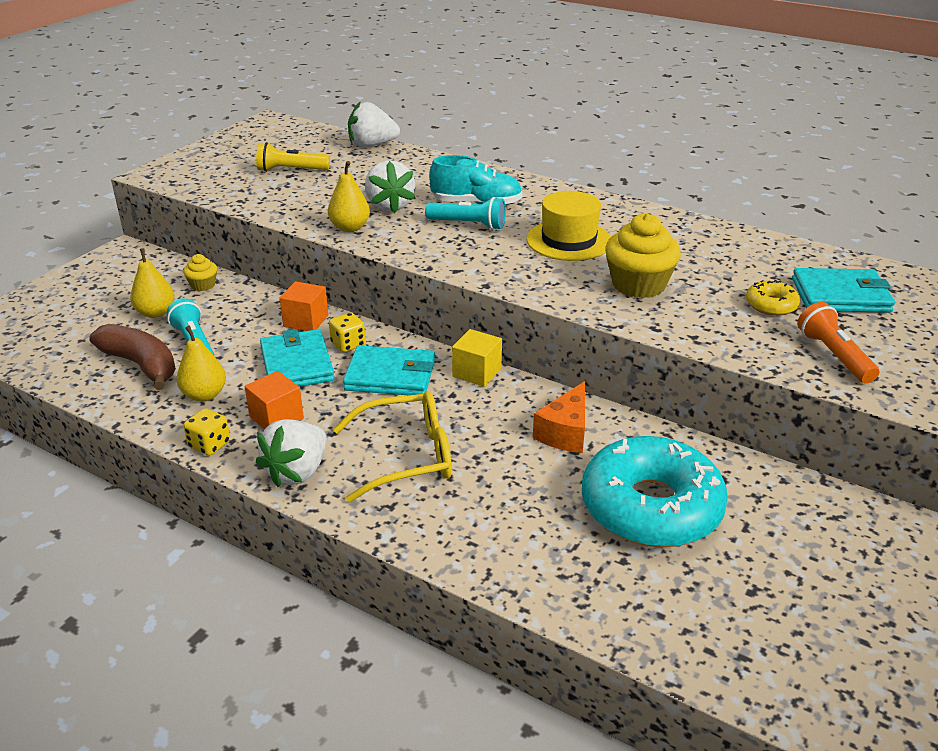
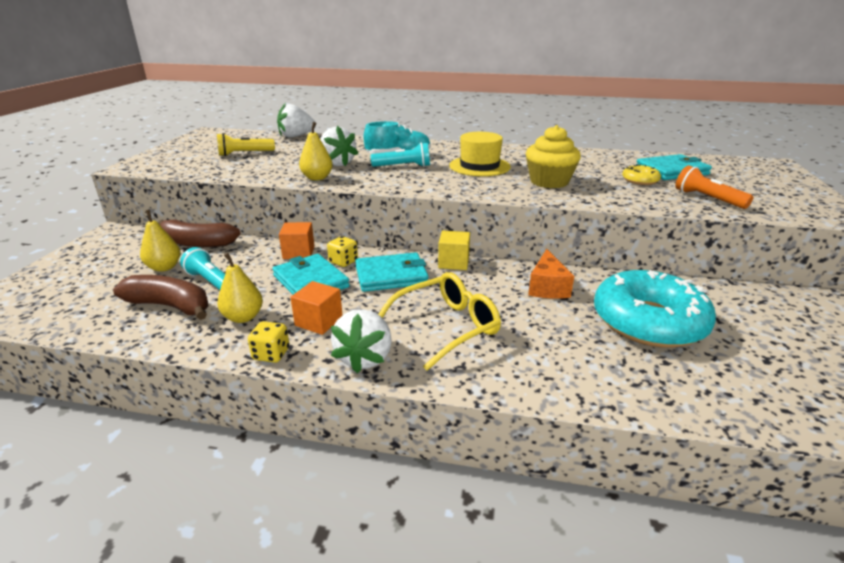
camera: 20 degrees left, 5 degrees down
(203, 285) = (196, 243): yellow cupcake -> brown banana

